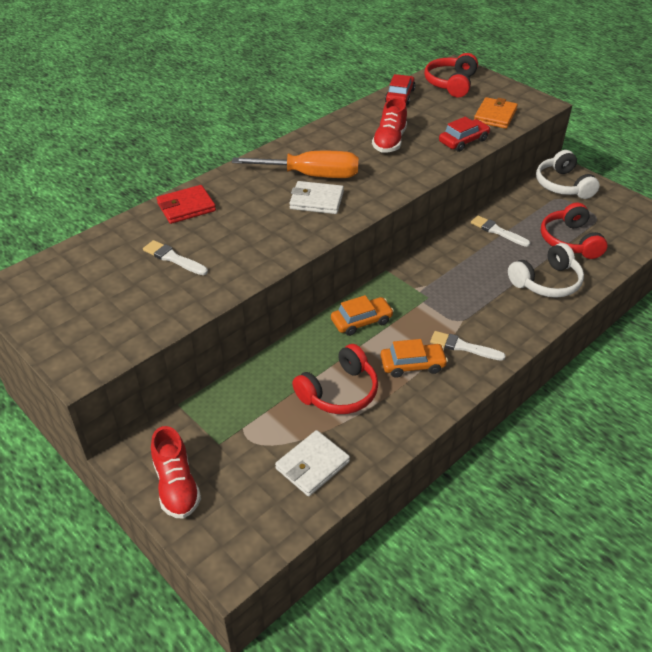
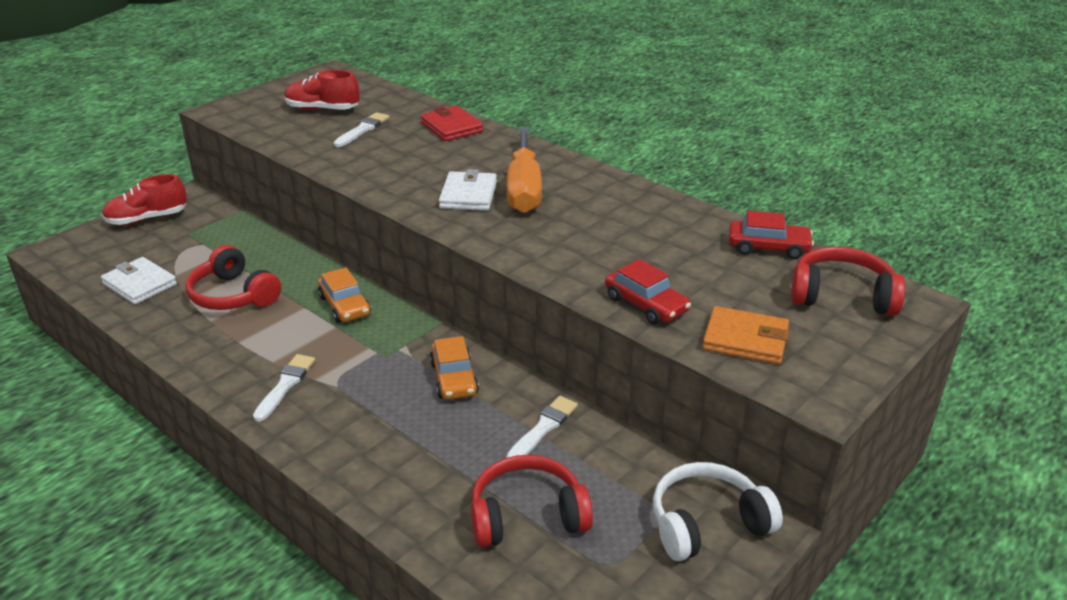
camera: 85 degrees right, 10 degrees down
(389, 142) = (623, 241): red shoe -> red shoe (322, 109)
(412, 365) = (262, 344): orange car -> orange car (454, 378)
(546, 282) = (414, 476): white headphones -> none

